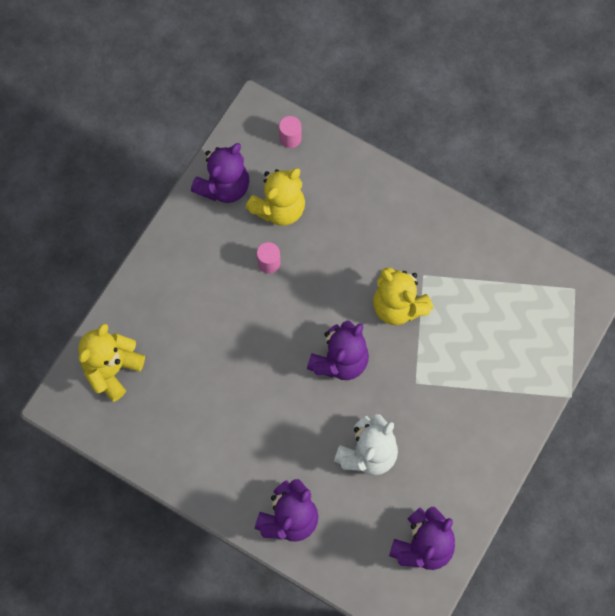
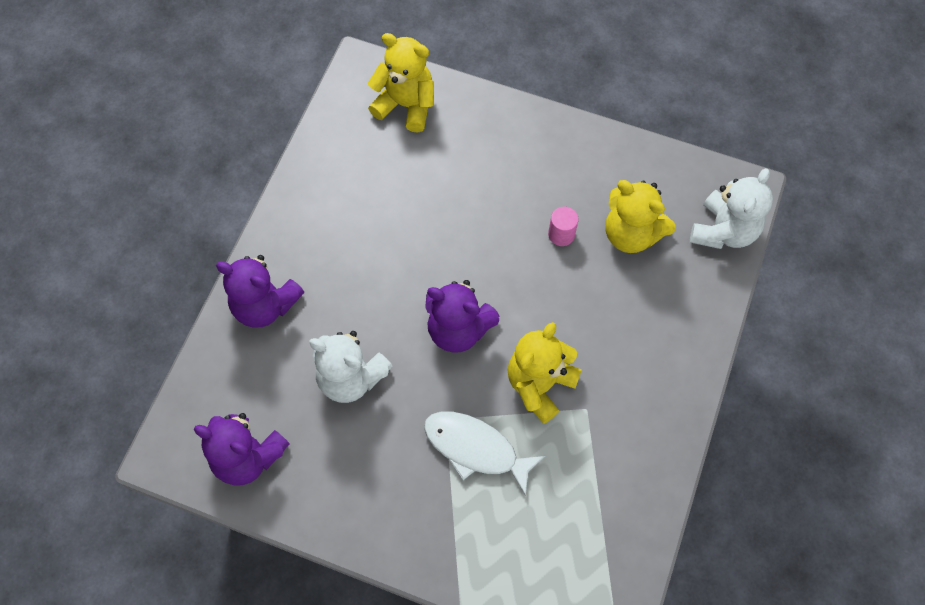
camera: 80 degrees right, 5 degrees down
(224, 187) = (642, 173): purple teddy bear -> none
(290, 138) = (723, 231): pink cylinder -> white teddy bear
(443, 364) = (475, 449): none -> white fish

